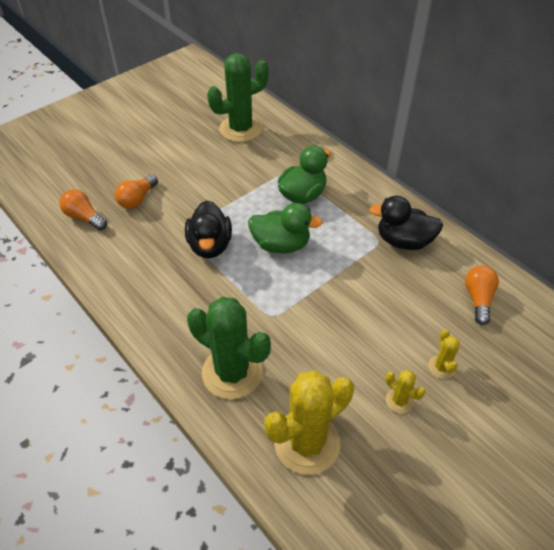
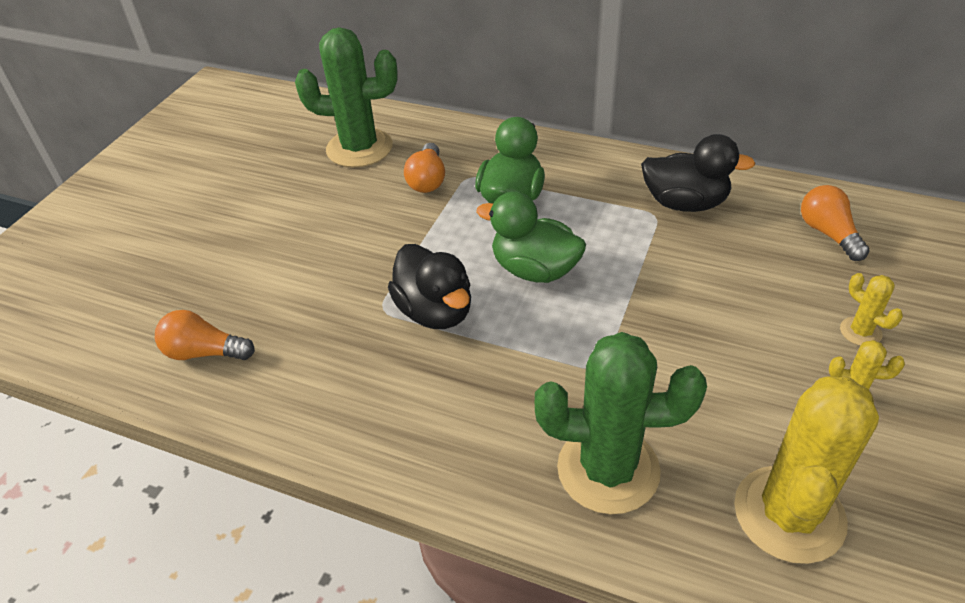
camera: 25 degrees left, 5 degrees down
(137, 199) = (274, 293): orange light bulb -> orange light bulb (427, 180)
(240, 129) = (359, 148): green cactus -> green cactus turned 60 degrees clockwise
(281, 245) = (534, 270): green duck -> green duck turned 135 degrees counterclockwise
(403, 241) = (685, 203): black duck -> black duck turned 150 degrees counterclockwise

